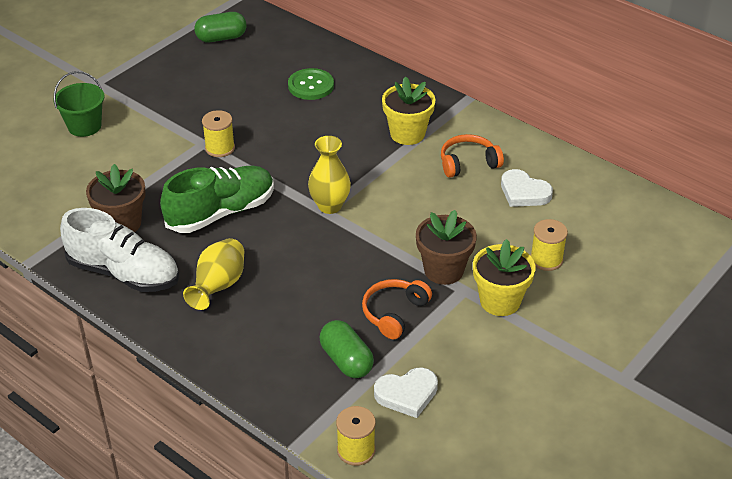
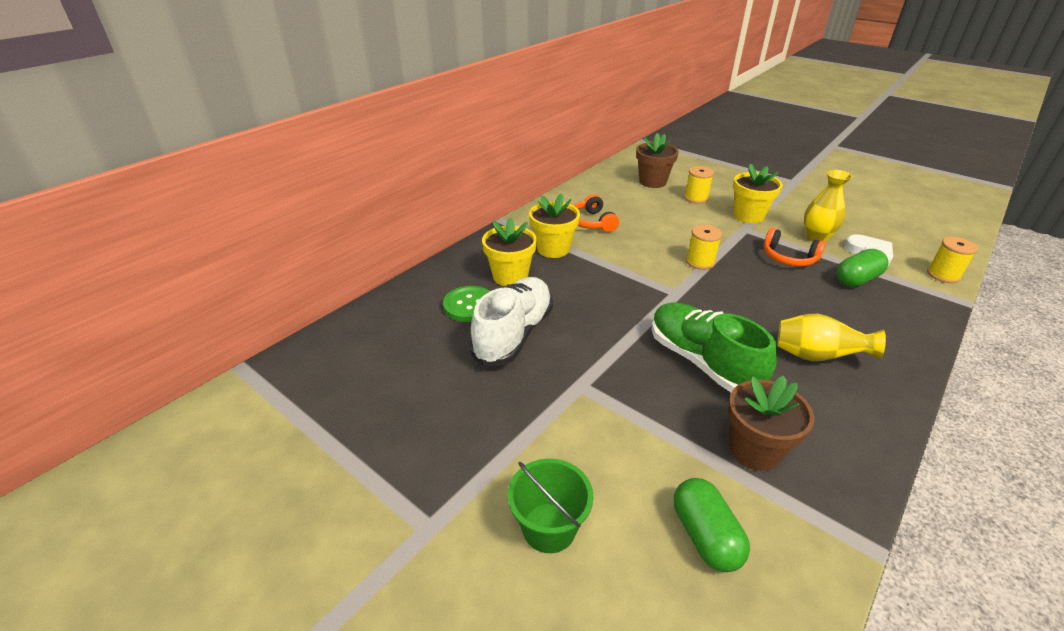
camera: 90 degrees left, 5 degrees down
(124, 273) = (840, 437): white shoe -> white shoe (514, 334)
(220, 148) = (588, 370): yellow spool -> yellow spool (700, 262)
(221, 38) = (345, 383): green capsule -> green capsule (705, 536)
(330, 206) = (668, 290): yellow vase -> yellow vase (816, 237)
(356, 107) = (510, 276): none -> yellow flower pot
(443, 270) = (727, 236): brown flower pot -> brown flower pot (652, 182)
(524, 192) = (623, 202): white heart -> none

